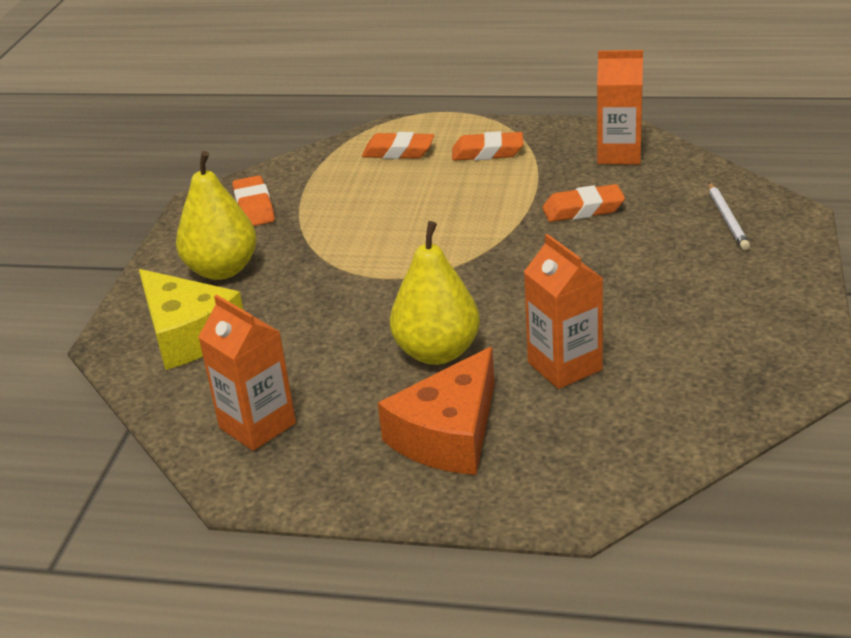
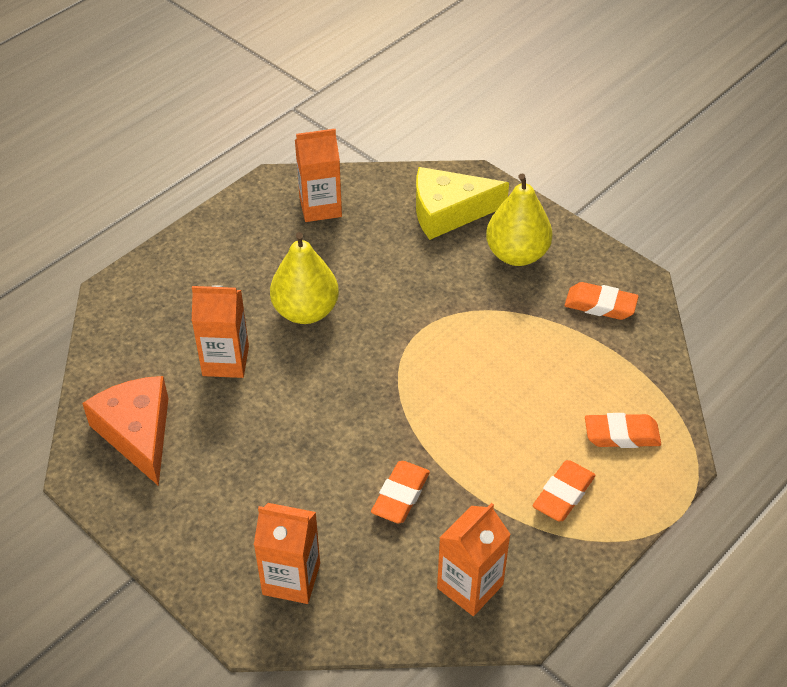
camera: 120 degrees right, 15 degrees up
(398, 152) = (621, 435): orange eraser -> orange eraser turned 45 degrees clockwise
(448, 434) = (224, 277): orange cheese -> orange cheese (137, 433)
(727, 219) = (291, 579): white pencil -> orange carton

